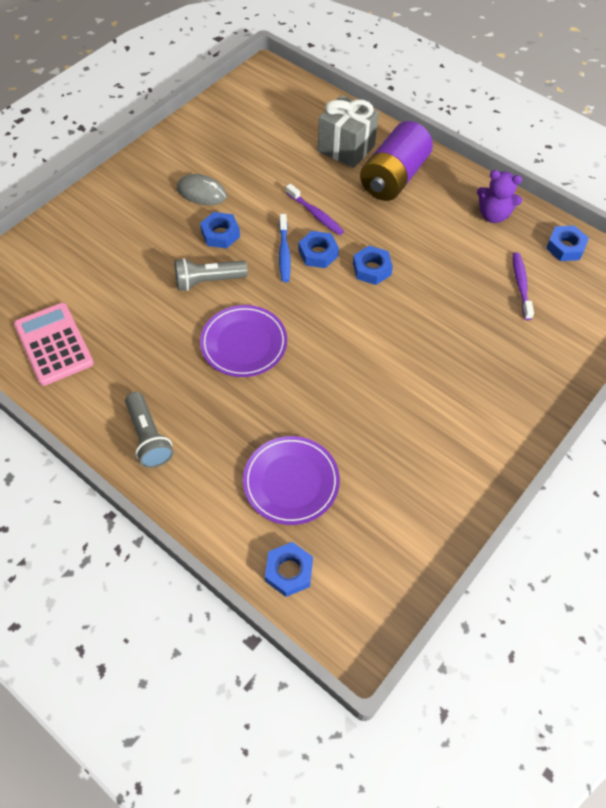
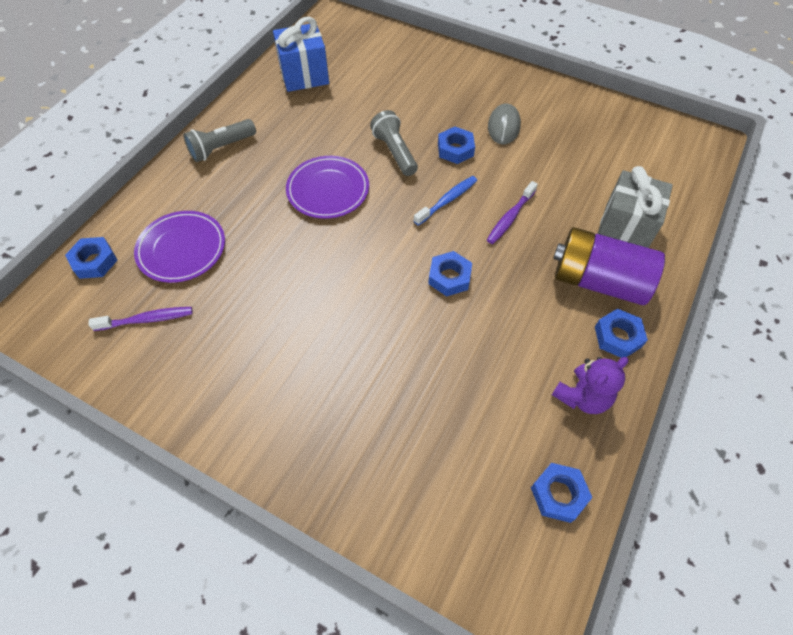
camera: 80 degrees right, 0 degrees up
(54, 344) = (304, 76): pink calculator -> blue gift
(284, 253) = (447, 200): blue toothbrush -> blue toothbrush turned 150 degrees clockwise
(318, 253) = (456, 228): blue nut -> blue nut (618, 337)
(493, 215) = (582, 397): purple teddy bear -> purple teddy bear turned 135 degrees counterclockwise
(521, 285) = (472, 438): purple toothbrush -> purple toothbrush (147, 319)

